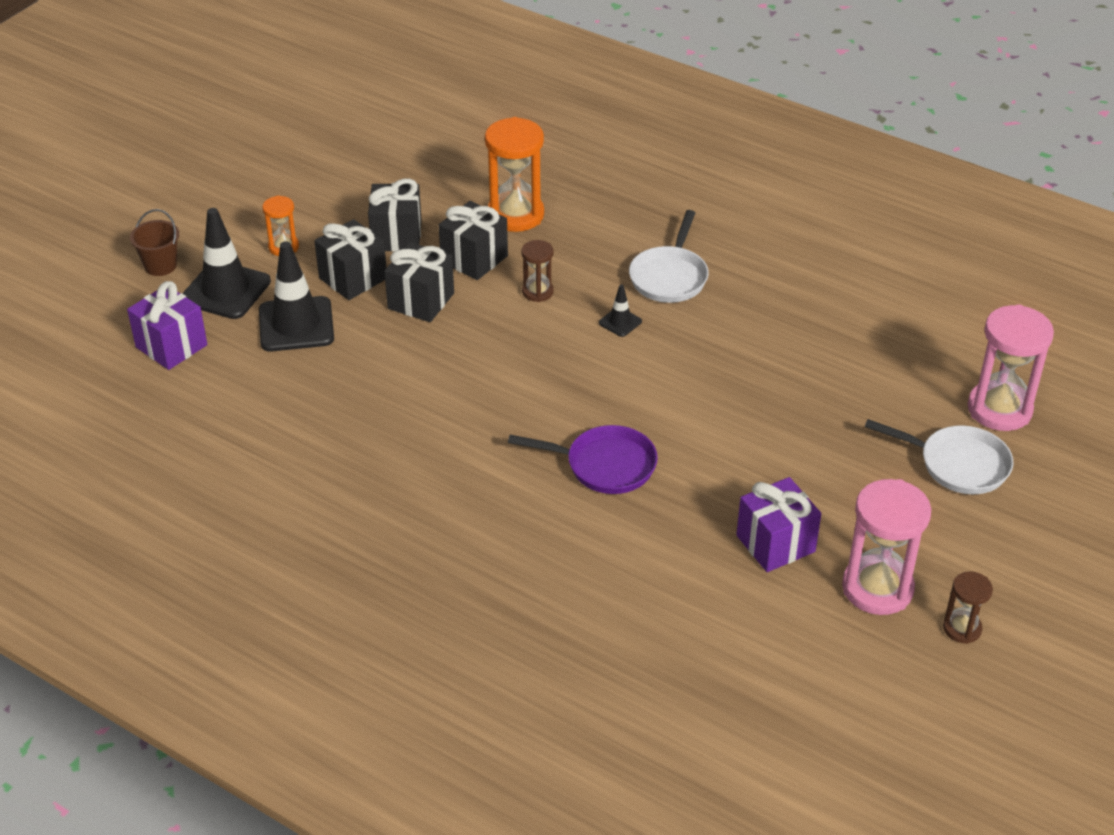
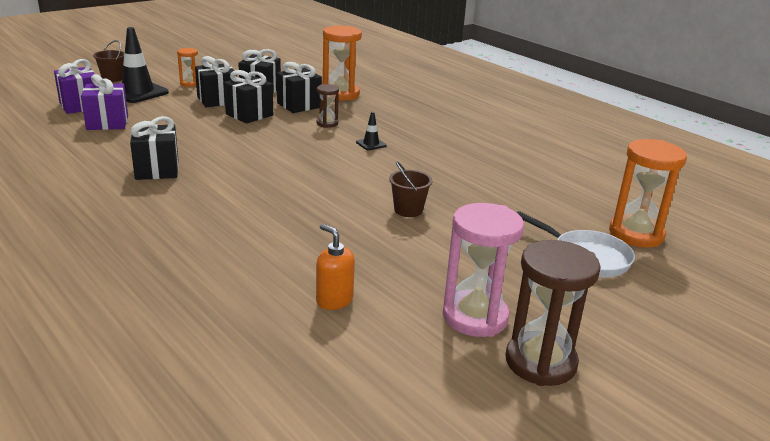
camera: 15 degrees right, 15 degrees down
(296, 325) = (163, 110): black traffic cone -> none
(385, 453) = (157, 170): none -> black gift
(605, 465) = (303, 204): purple pan -> none
(669, 277) = (420, 132): white pan -> none
(726, 607) = (334, 300): none -> orange soap dispenser
(731, 441) = (408, 210): none -> brown bucket
(775, 543) = (403, 271): purple gift -> purple gift (107, 123)
(962, 628) = (540, 362): brown hourglass -> brown hourglass, size x1.89
(999, 409) = (636, 234): pink hourglass -> orange hourglass

